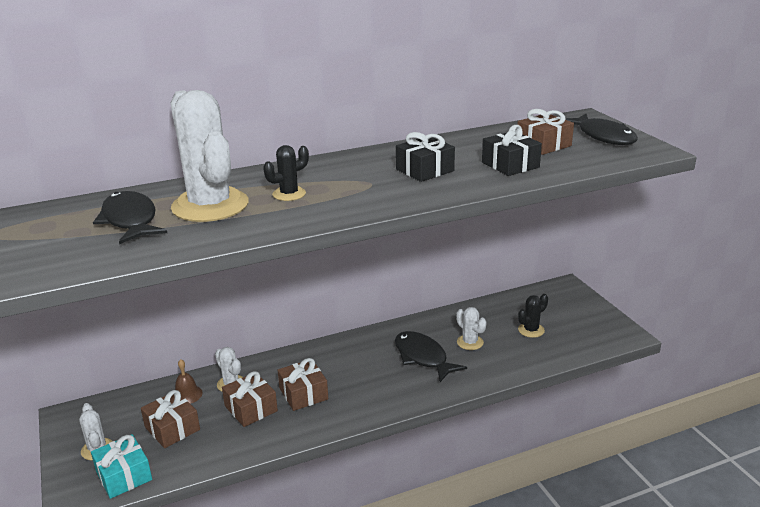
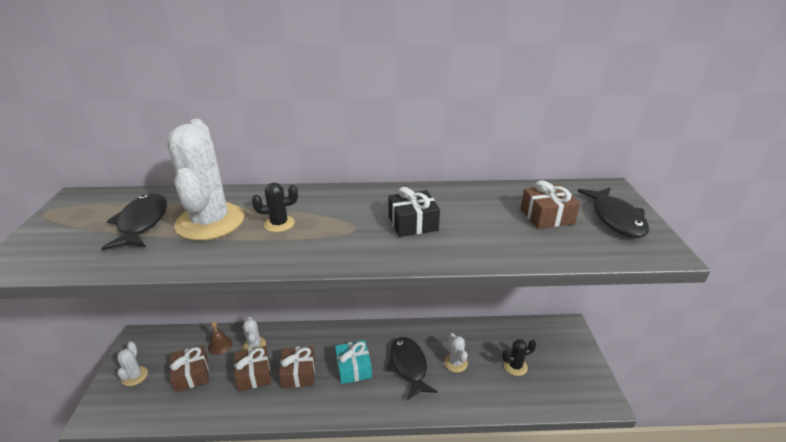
camera: 20 degrees right, 5 degrees up
(124, 475) = (135, 408): turquoise gift -> turquoise gift (353, 368)
(510, 165) = (497, 235): black gift -> none

